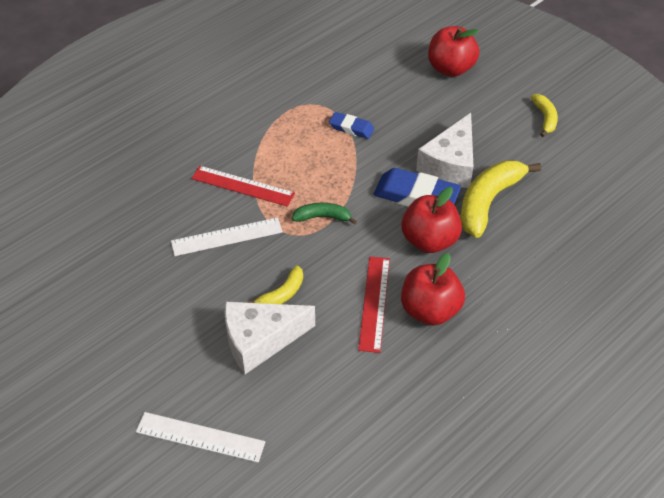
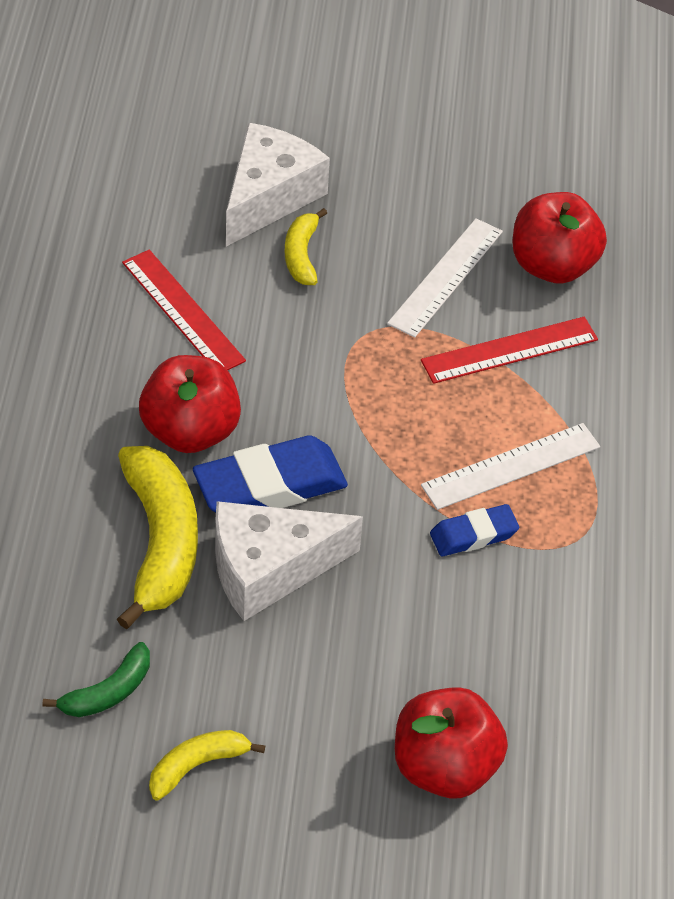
camera: 135 degrees right, 0 degrees up
(200, 437) = (226, 86): white ruler -> white ruler (511, 466)
(322, 217) = (360, 375): green banana -> green banana (108, 692)
(430, 310) = (107, 344): red apple -> red apple (553, 266)
(450, 165) = (269, 569): white cheese -> white cheese turned 90 degrees counterclockwise
(545, 118) = (197, 766): yellow banana -> yellow banana turned 105 degrees clockwise

